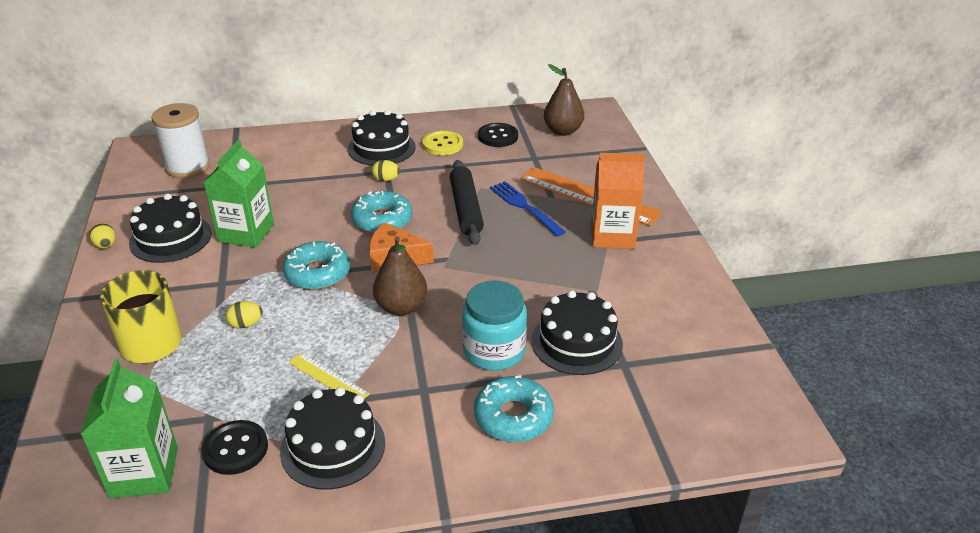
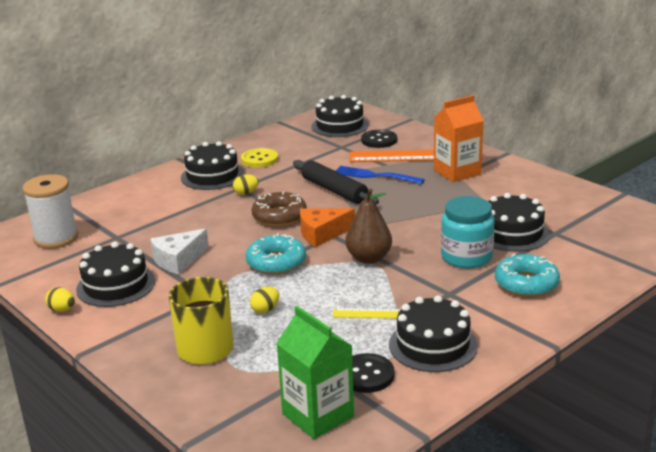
camera: 30 degrees left, 10 degrees down
(246, 233) = (178, 260): green carton -> white cheese
(382, 220) = (279, 216): turquoise donut -> brown donut
(498, 136) = (296, 142): black button -> black button (379, 140)
(562, 131) = (340, 126): brown pear -> black cake

